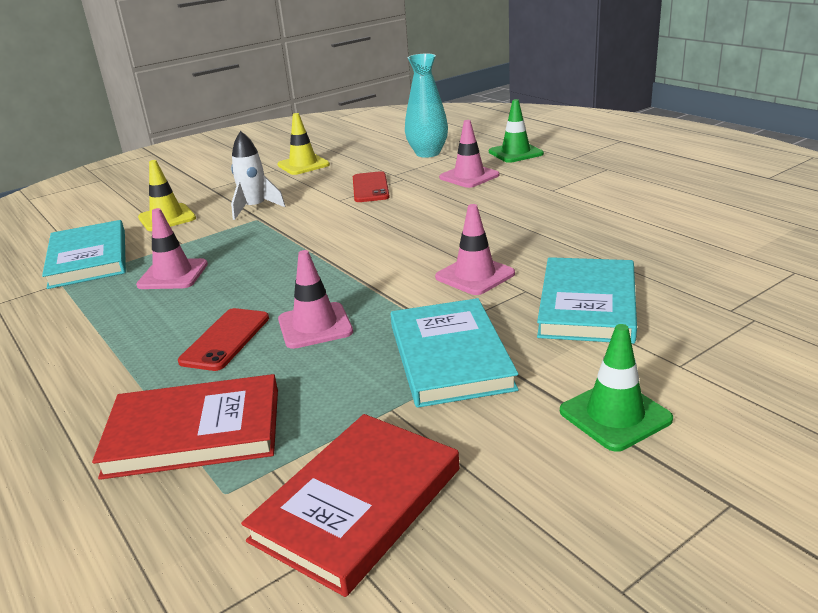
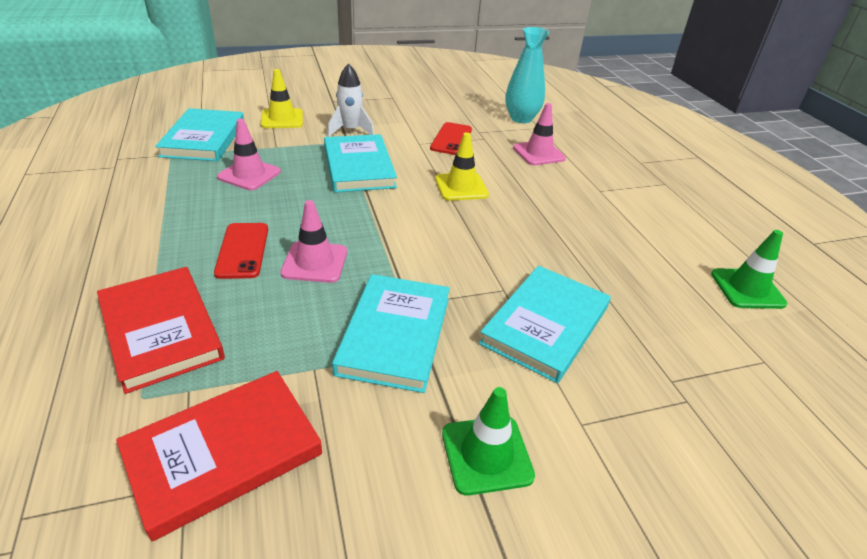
camera: 15 degrees right, 10 degrees up
(194, 432) = (161, 330): red book -> red book turned 45 degrees clockwise
(225, 339) = (243, 250): red phone -> red phone turned 45 degrees counterclockwise
(292, 236) = (359, 167): none -> turquoise book
(303, 165) = (415, 100): yellow traffic cone -> yellow traffic cone (461, 187)
(475, 275) = (472, 258): pink traffic cone -> none
(515, 153) = (595, 141): green traffic cone -> green traffic cone (747, 289)

